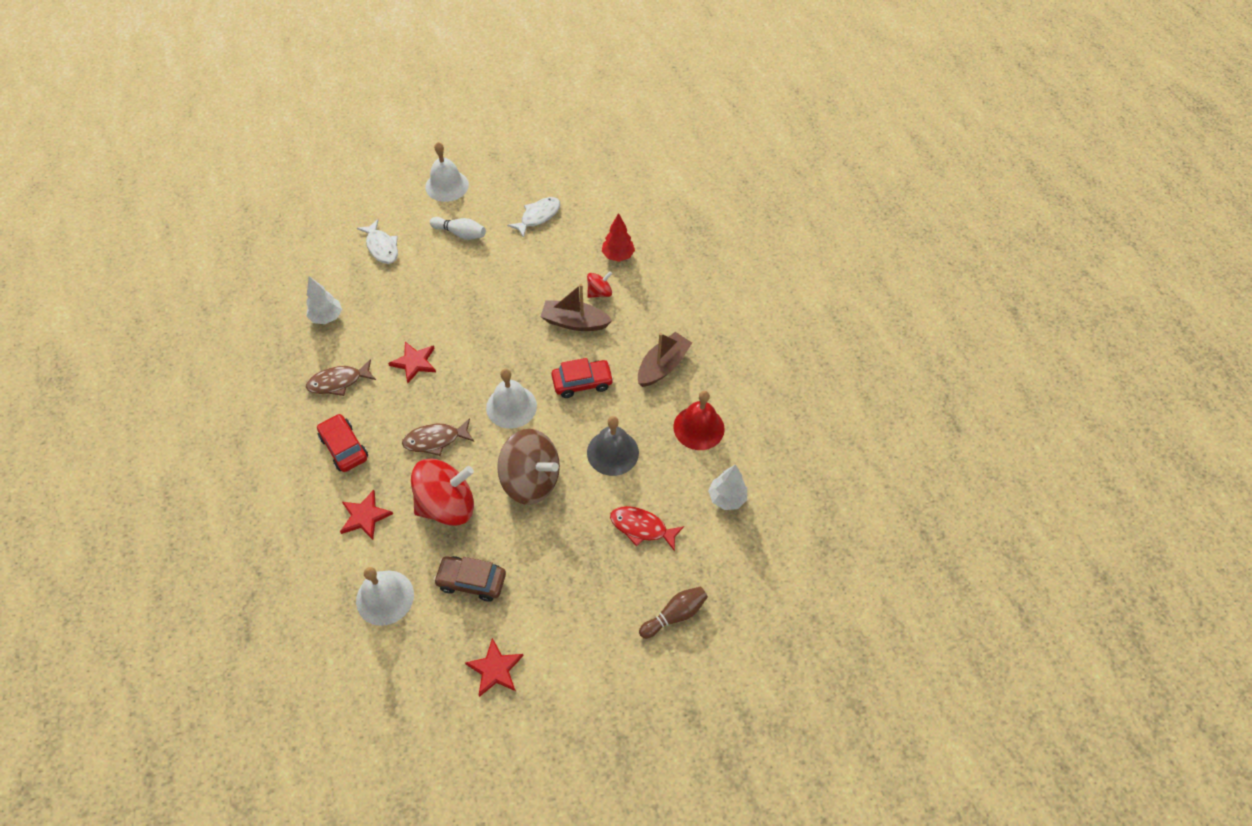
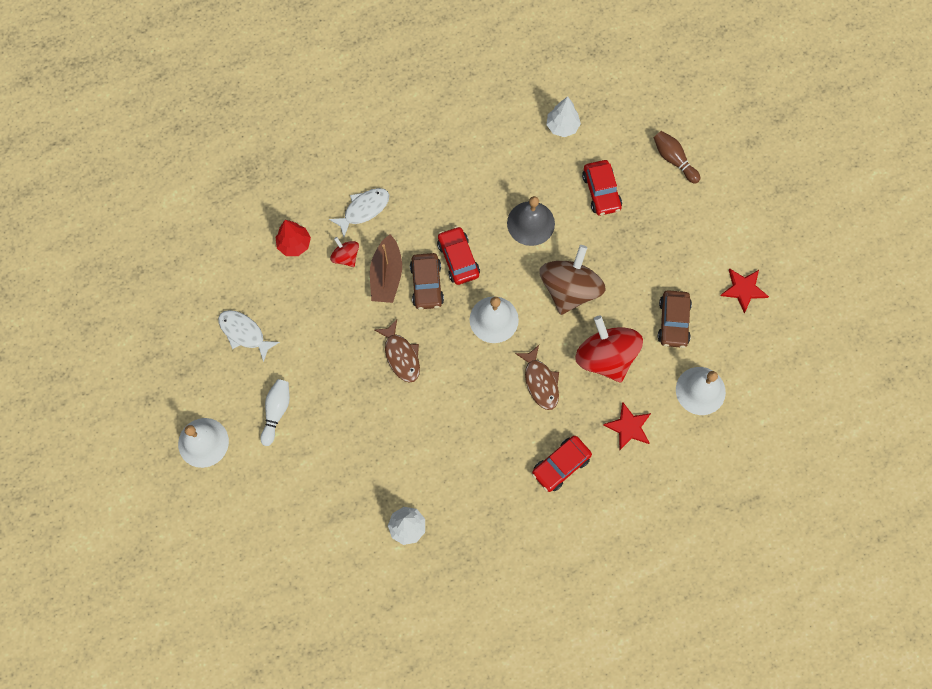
camera: 95 degrees left, 15 degrees up
(338, 382) = (487, 492): brown fish -> brown fish (401, 356)
(382, 247) = (303, 494): white fish -> white fish (364, 210)
(414, 362) = (454, 422): red star -> none
(559, 353) = (426, 284): none -> brown car
(642, 527) = (601, 191): red fish -> red car
(662, 366) = (430, 189): brown boat -> none
(698, 427) = (494, 153): red bell -> none

